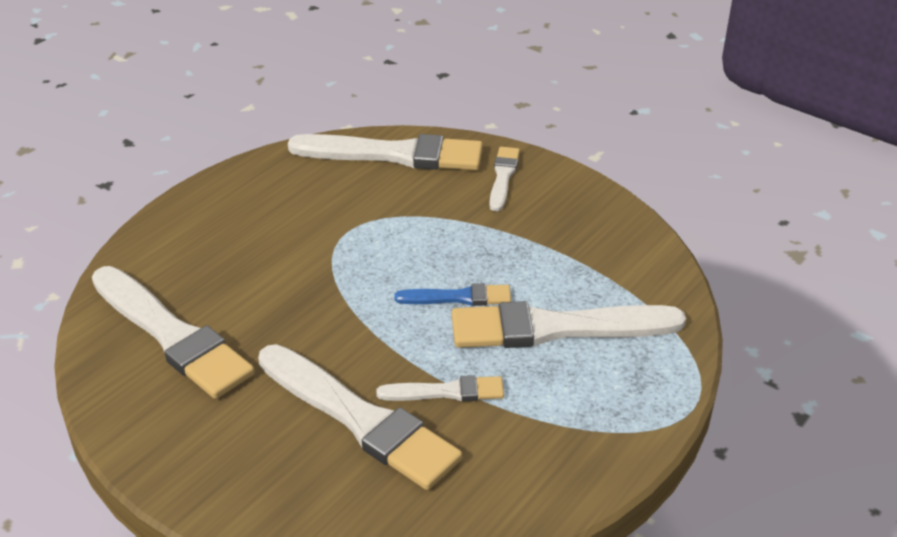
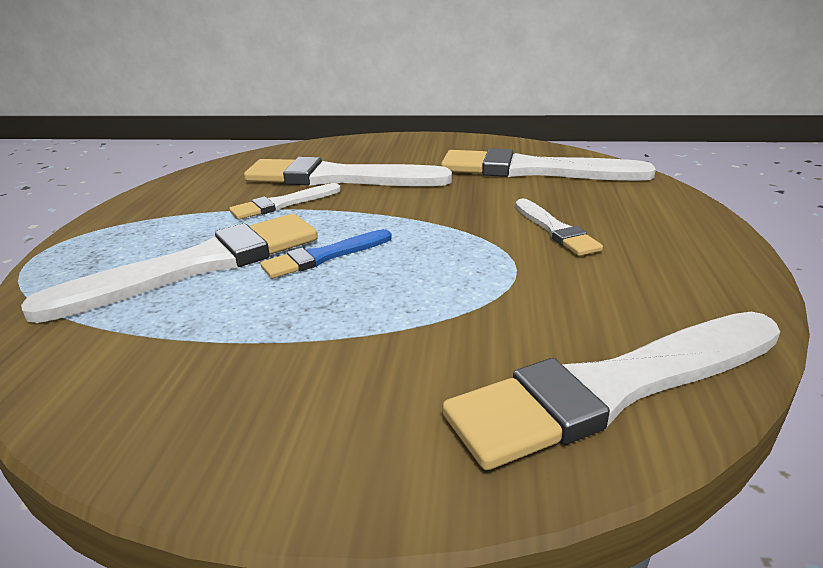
camera: 150 degrees right, 10 degrees down
(503, 177) = (389, 427): white brush -> white brush (555, 230)

